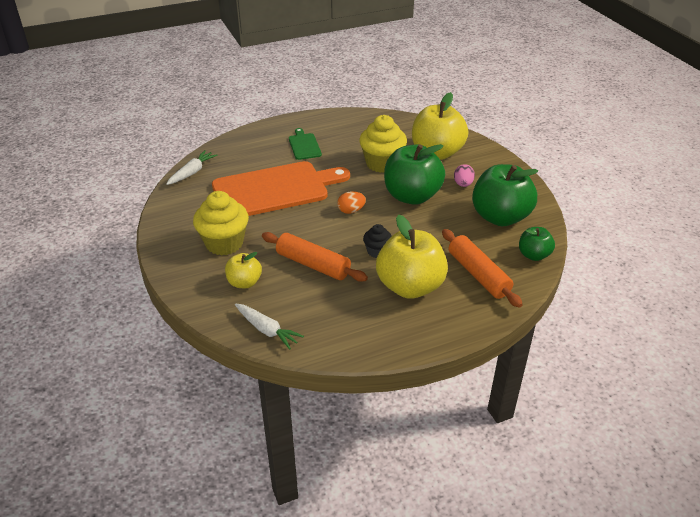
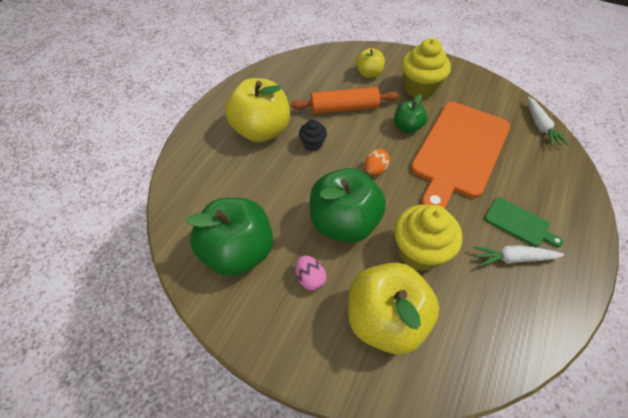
camera: 140 degrees right, 15 degrees up
(267, 330) = (319, 58): white carrot -> white carrot (513, 258)
(478, 274) = (217, 170): orange rolling pin -> none
(533, 255) = (179, 221): green apple -> green apple (407, 127)

